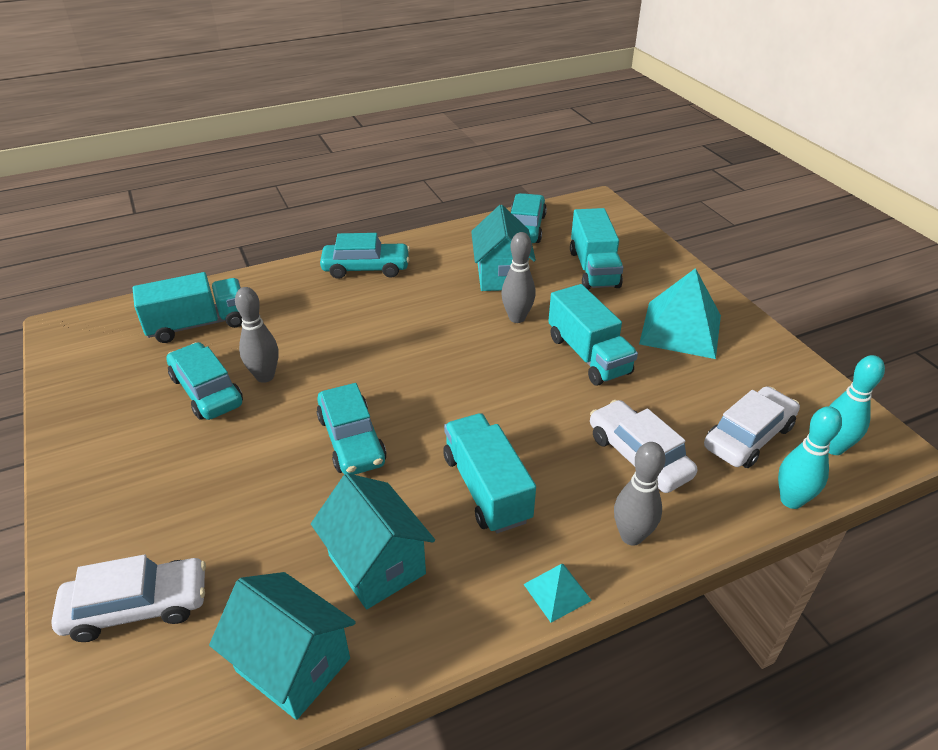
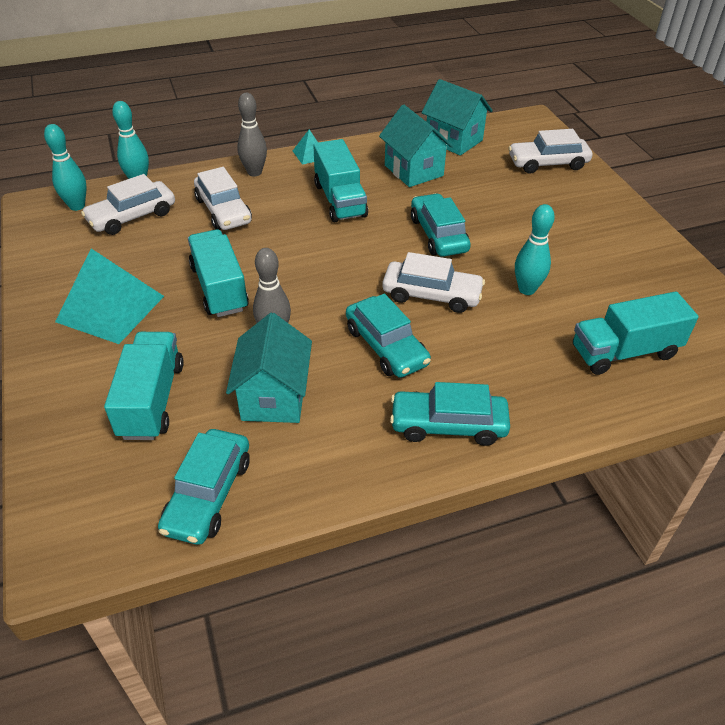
camera: 175 degrees left, 5 degrees up
(207, 391) = (574, 280): turquoise car -> turquoise car (386, 346)
(265, 376) = (527, 289): grey bowling pin -> turquoise bowling pin
(368, 363) = (431, 295): none -> white car

